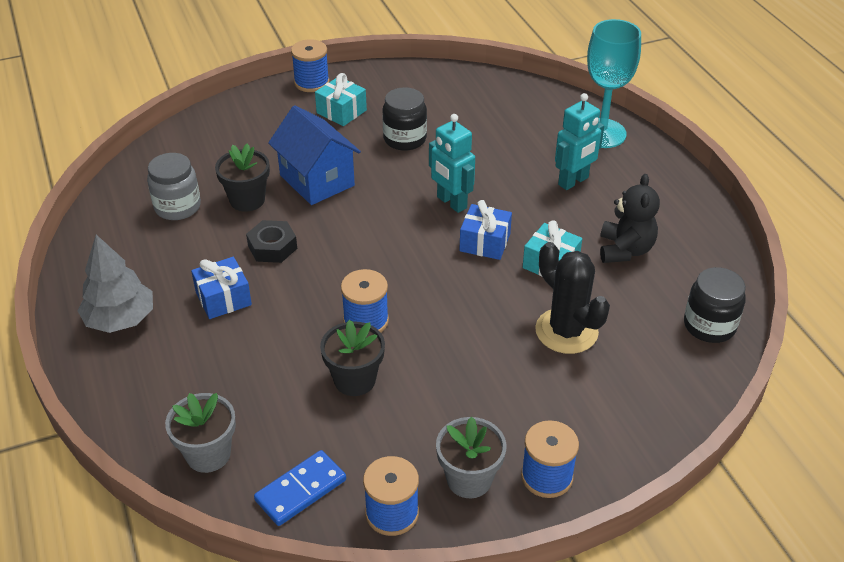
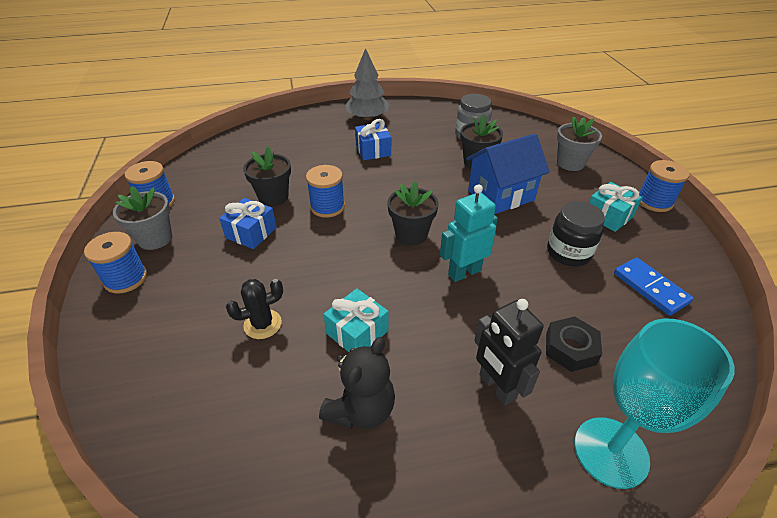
camera: 100 degrees right, 0 degrees up
(208, 454) = (248, 143): grey flower pot -> grey flower pot (570, 163)
(272, 247) = (420, 171): black nut -> black nut (570, 348)
(300, 490) = (200, 171): blue domino -> blue domino (650, 288)
(403, 243) = (411, 234): none -> black flower pot
(485, 242) = (401, 287): blue gift -> blue gift (251, 233)
(566, 331) = (262, 324): black cactus -> black cactus, size x0.61
(573, 181) = (496, 387): turquoise robot -> black robot
(625, 250) = (361, 409): black teddy bear -> black teddy bear turned 75 degrees counterclockwise
(709, 326) = (207, 464): black jar -> none

